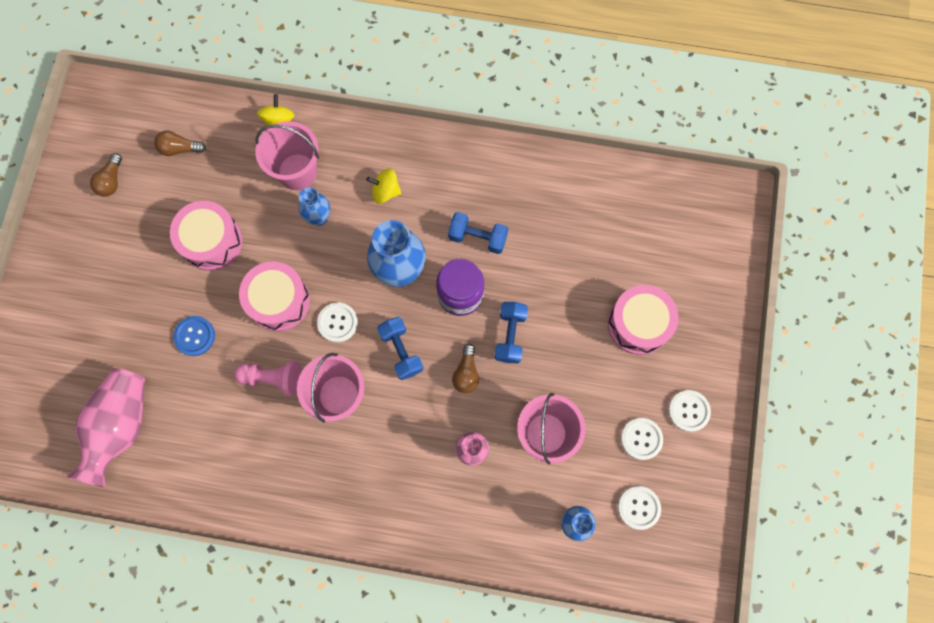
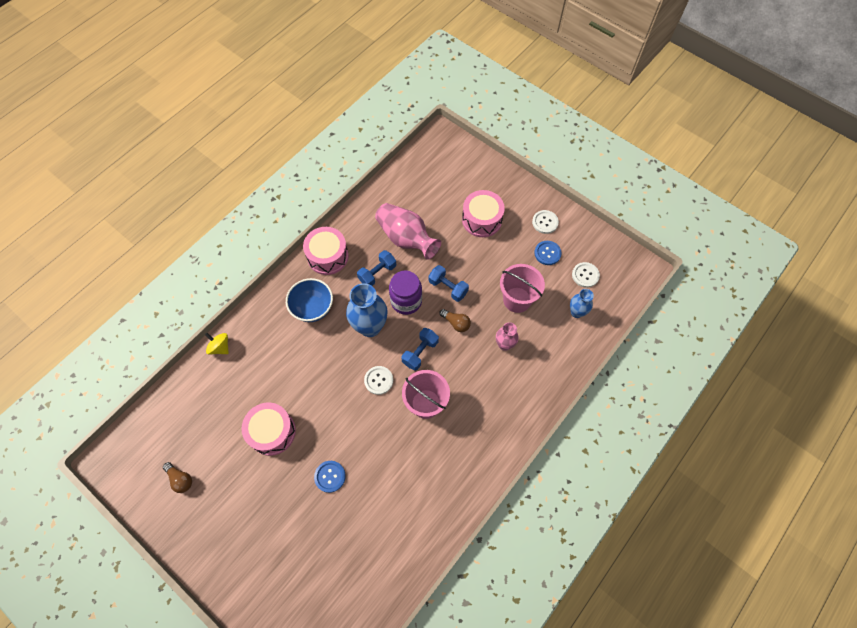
camera: 60 degrees left, 10 degrees down
(120, 427) = (361, 560): pink vase -> pink vase (406, 238)
(179, 148) = (192, 420): brown light bulb -> none
(273, 378) = (390, 439): pink pawn -> none
(279, 301) = (341, 409): pink drum -> pink drum (328, 256)
(297, 172) = (263, 353): pink bucket -> none
(319, 218) = (303, 356): blue vase -> none
(385, 191) = (313, 308): yellow spinning top -> blue bowl
(401, 351) = (420, 352): blue dumbbell -> blue dumbbell turned 60 degrees counterclockwise
(641, 439) = (547, 253): white button -> blue button

